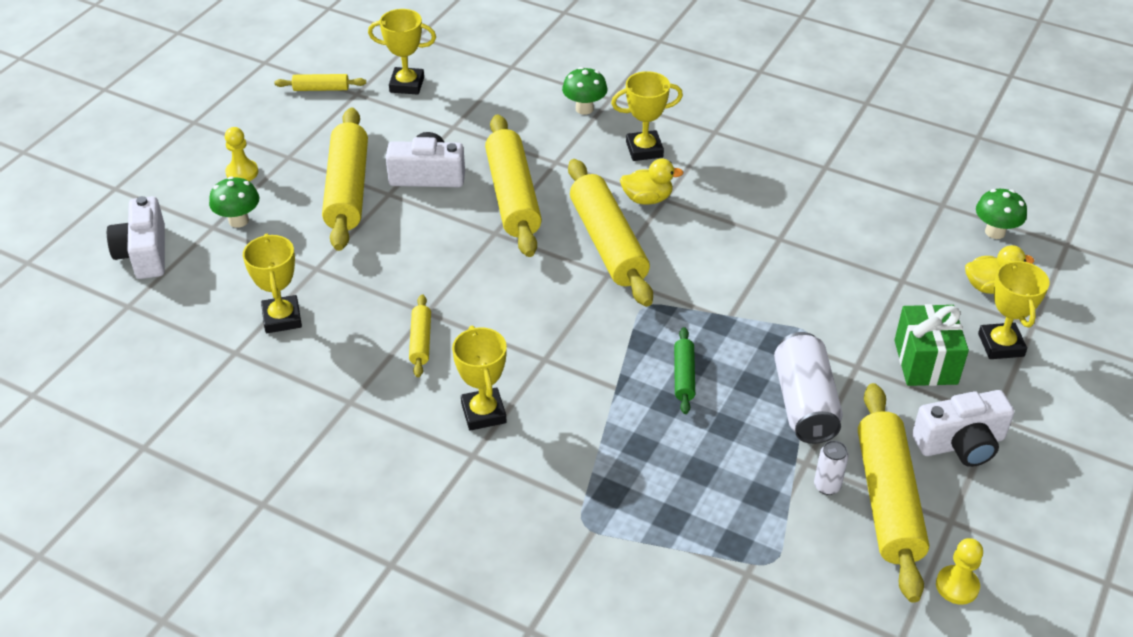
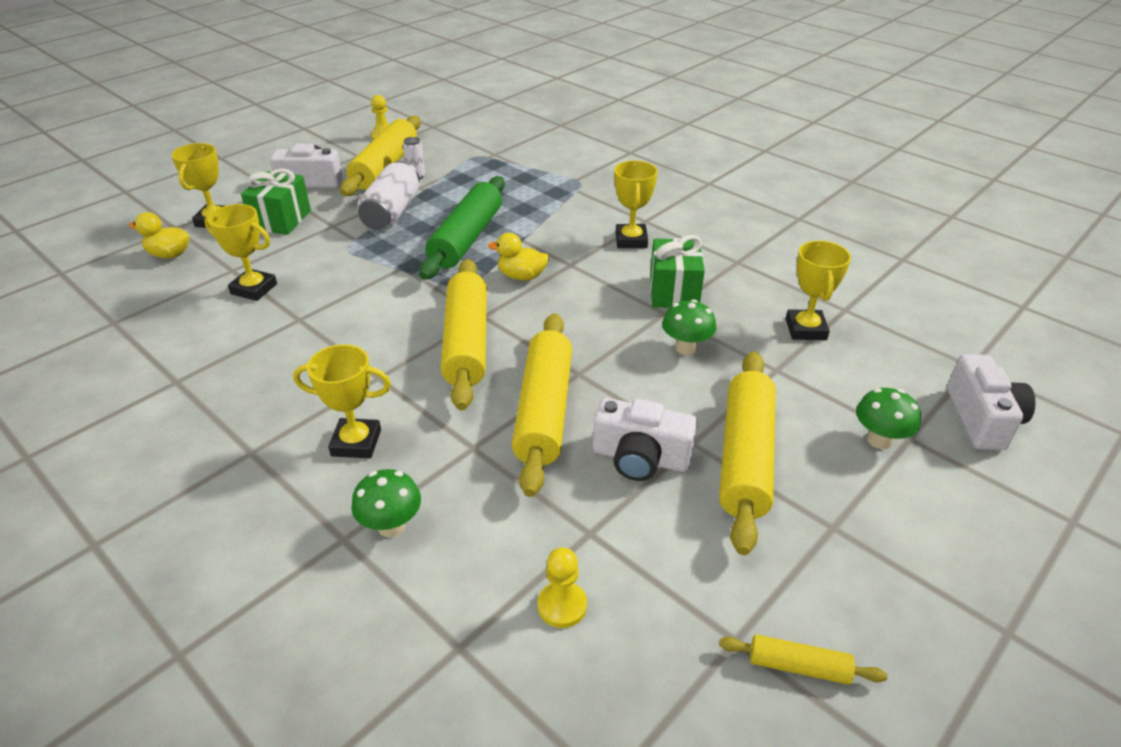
camera: 165 degrees left, 5 degrees down
(242, 172) = (895, 512): yellow pawn -> yellow pawn (562, 606)
(407, 85) = (647, 642): yellow trophy -> yellow trophy (254, 289)
(420, 341) = (674, 292): yellow rolling pin -> green gift
(647, 199) = (396, 380): yellow duck -> yellow duck (522, 276)
(684, 376) = (466, 238): green rolling pin -> green rolling pin, size x2.14
(995, 232) = (103, 291): green mushroom -> green mushroom (686, 348)

